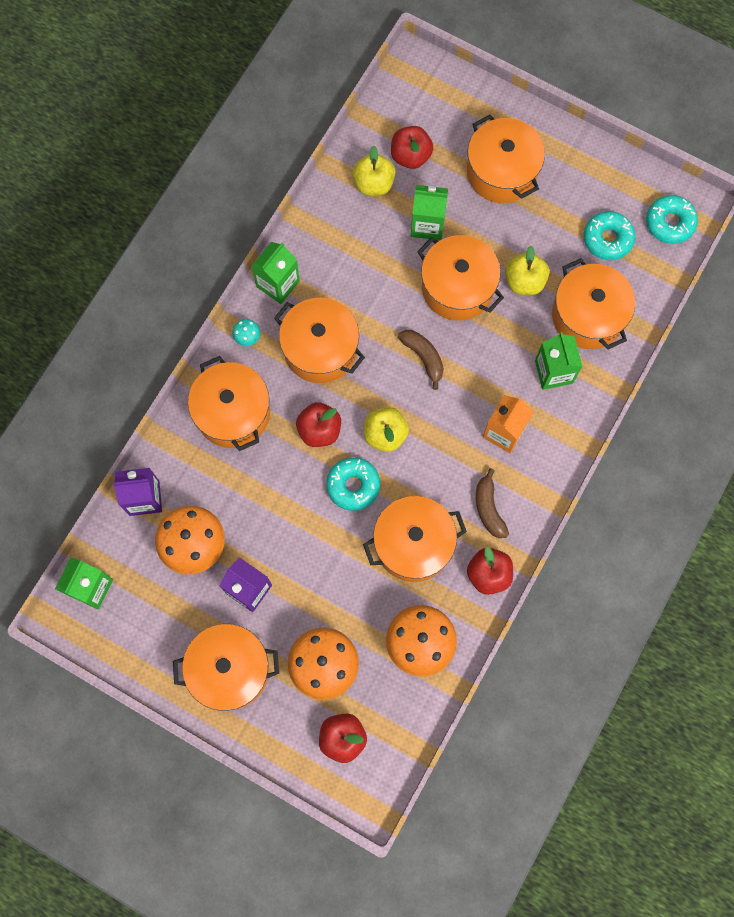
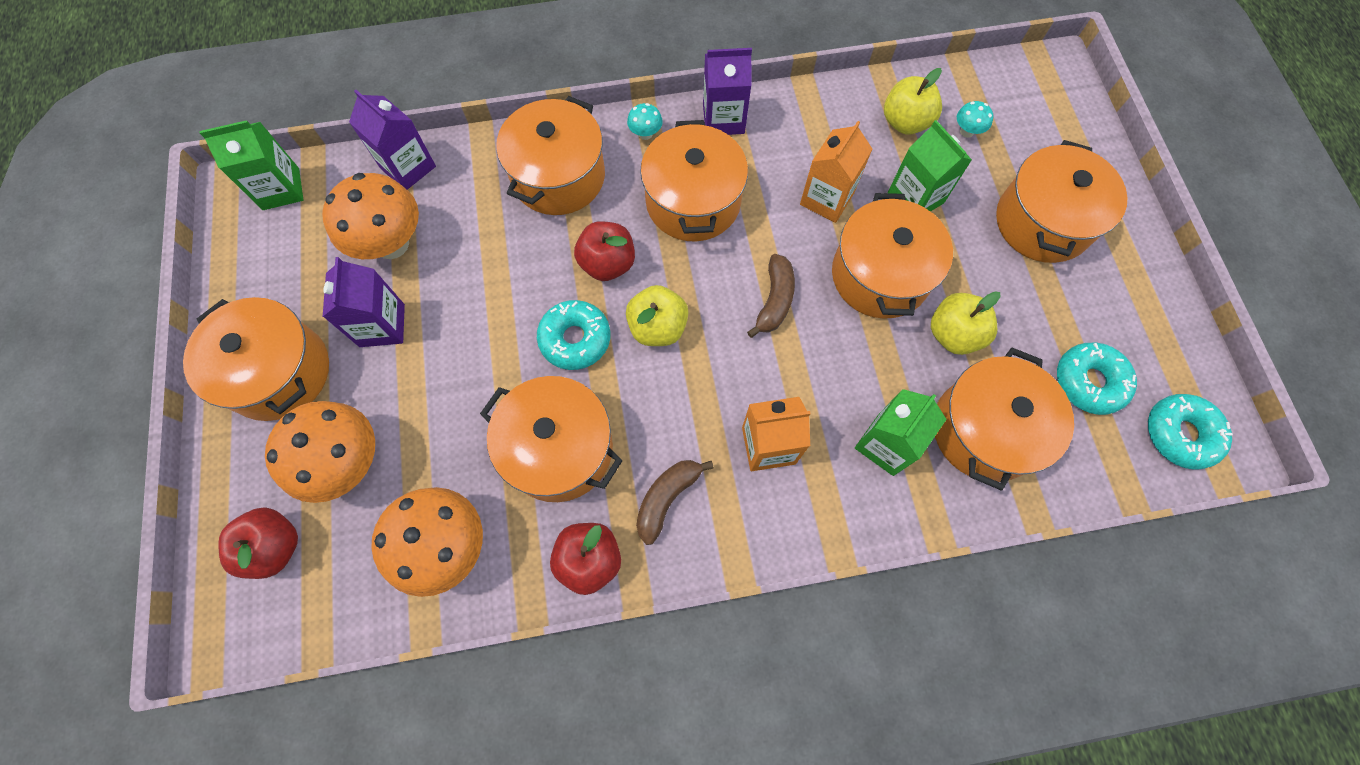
camera: 50 degrees right, 5 degrees down
(278, 284) = (723, 119): green carton -> purple carton
(385, 273) = (826, 199): none -> orange carton
(410, 156) = (966, 131): red apple -> turquoise mushroom

